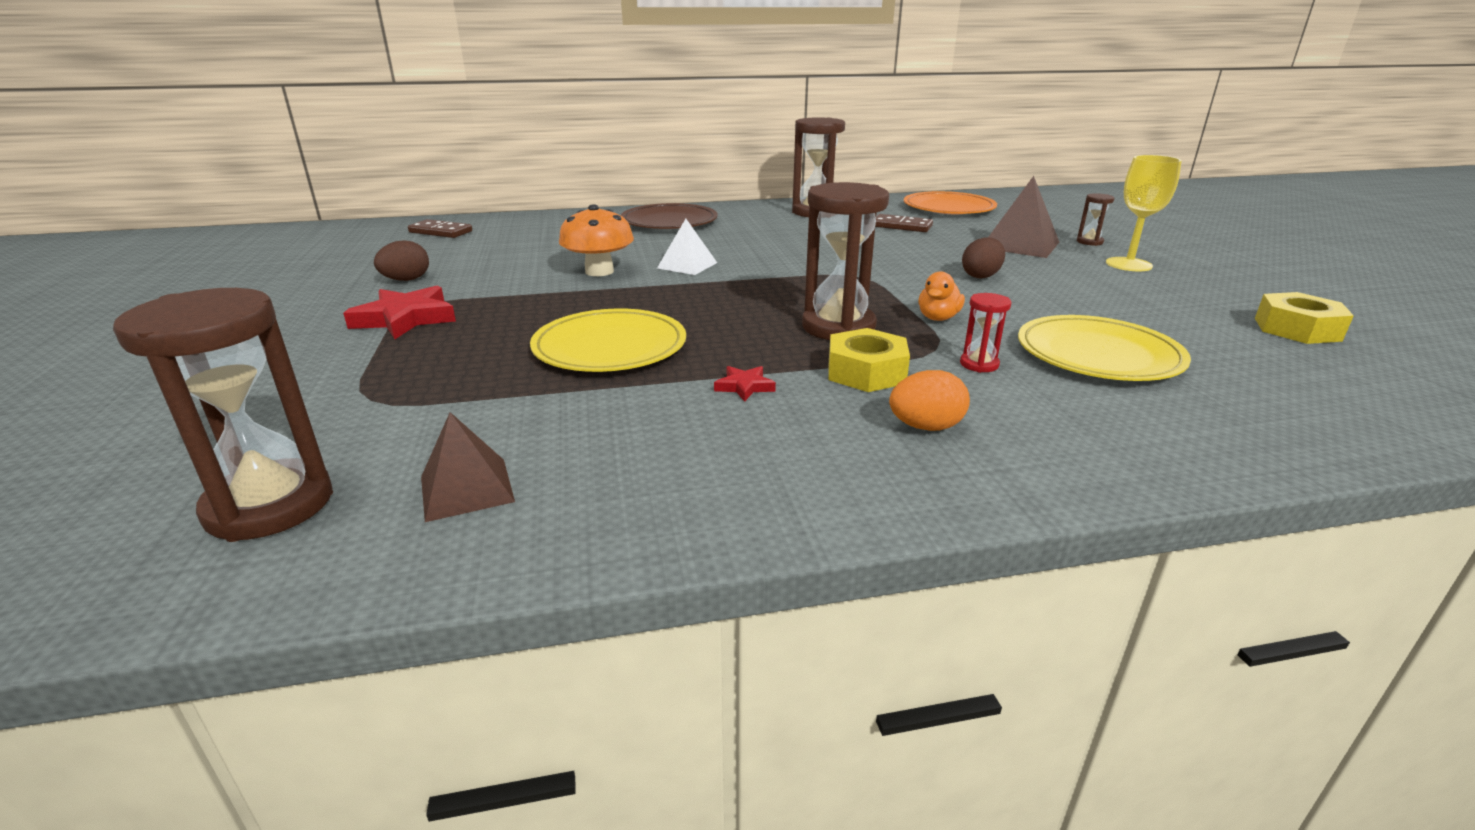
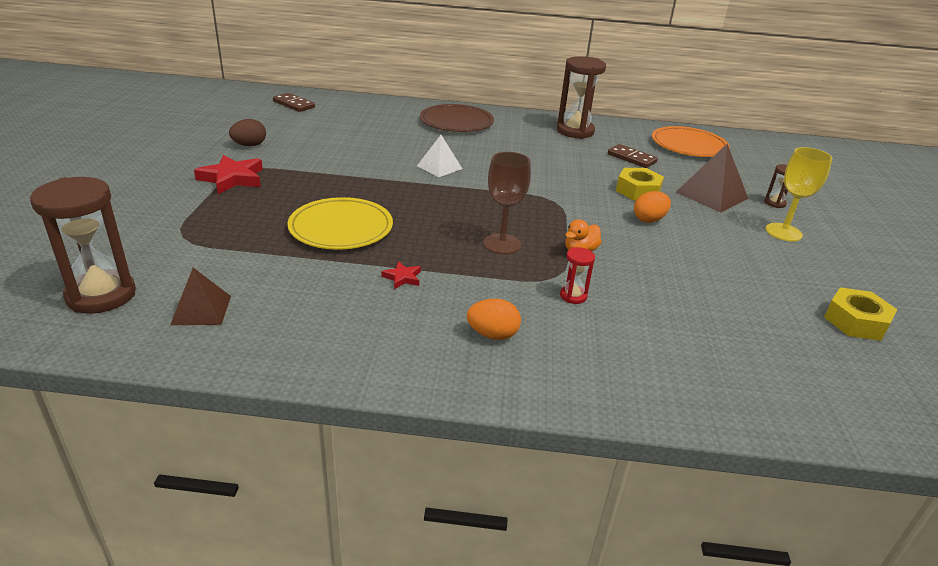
camera: 15 degrees right, 5 degrees up
(599, 271) = (376, 161): orange mushroom -> none
(838, 327) = (502, 244): brown hourglass -> brown goblet
(866, 372) = (490, 284): yellow nut -> yellow nut (638, 191)
(981, 276) = (649, 220): brown egg -> orange egg
(1098, 354) = (668, 308): yellow plate -> none

